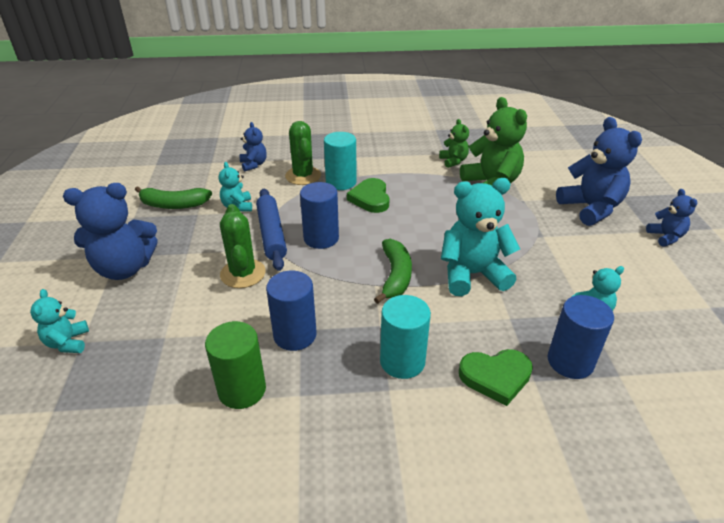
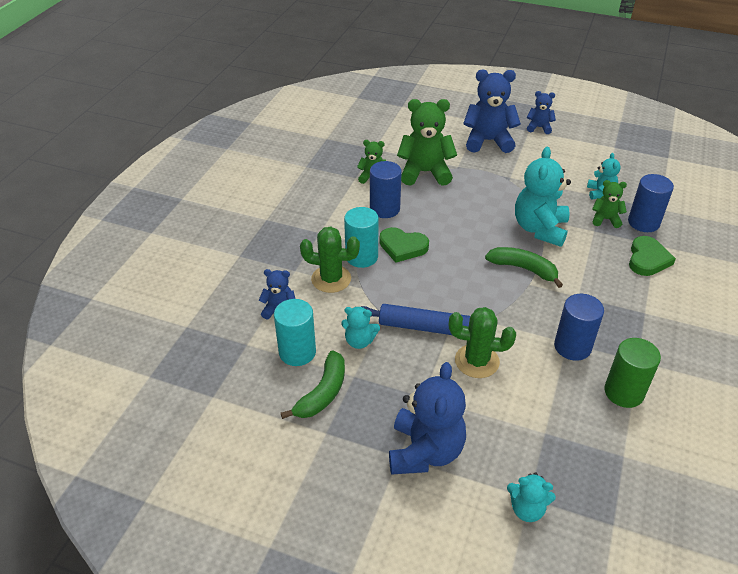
camera: 65 degrees left, 5 degrees up
(321, 238) = (448, 296): blue cylinder -> blue cylinder (384, 209)
(402, 361) = (620, 297): turquoise cylinder -> turquoise cylinder (297, 352)
(541, 324) = (605, 219): none -> green teddy bear

